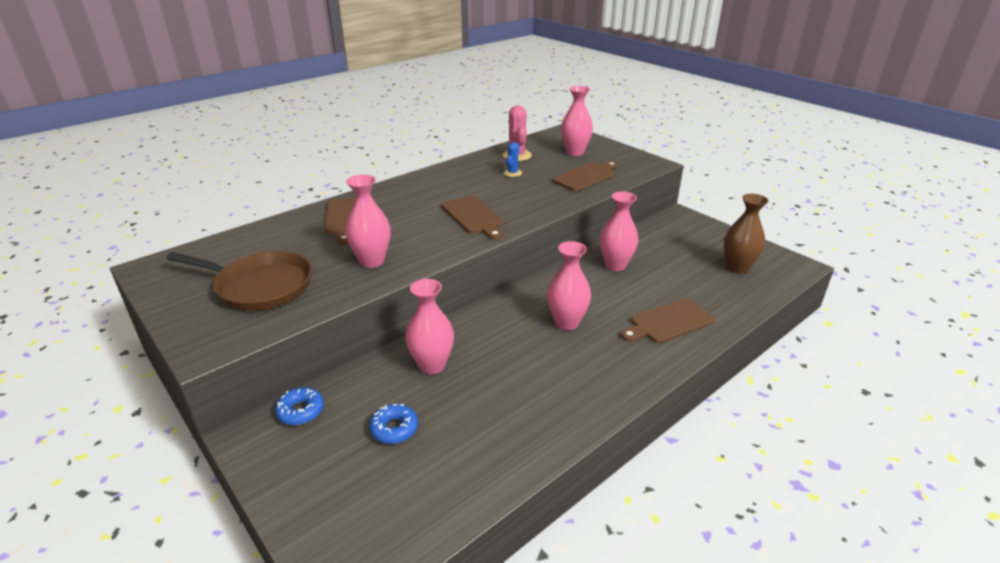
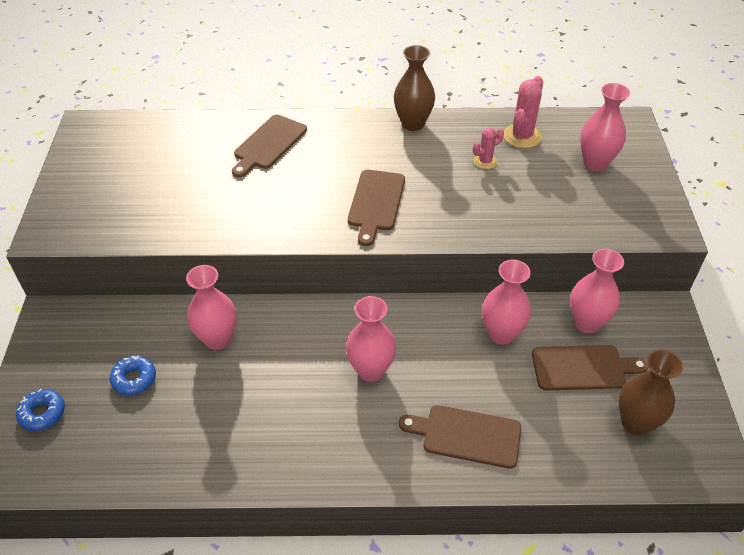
camera: 40 degrees right, 15 degrees up
(260, 286) = (132, 190): brown pan -> none
(301, 411) = (95, 318): blue donut -> blue donut (42, 413)
(372, 261) = (234, 210): pink vase -> pink vase (586, 323)
(439, 173) = (413, 124): none -> brown vase
(512, 173) = (485, 161): blue cactus -> pink cactus
(586, 176) = (559, 208): brown cutting board -> brown cutting board (583, 368)

